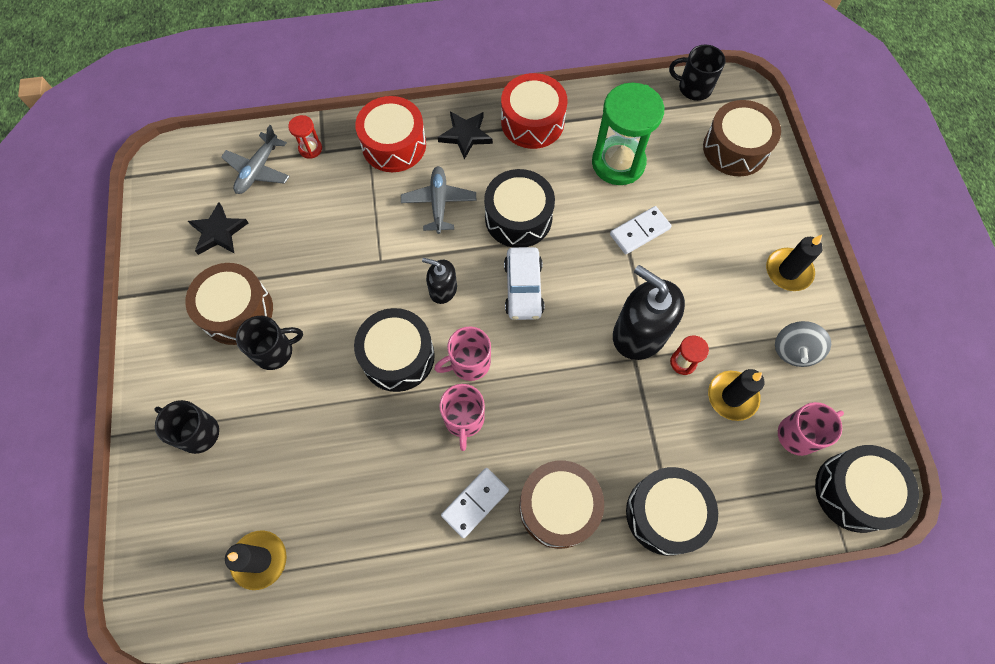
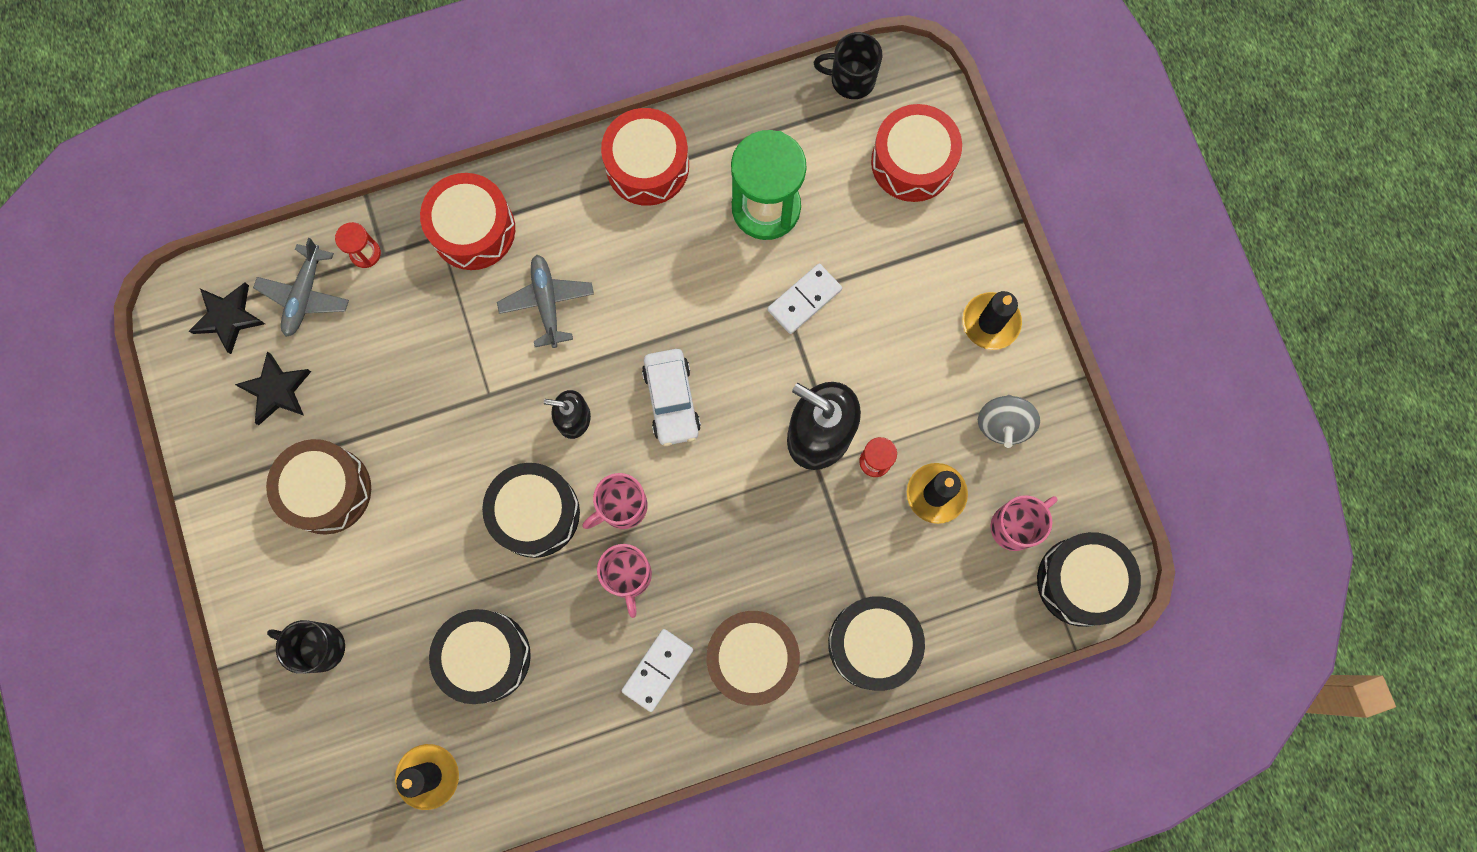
camera: 10 degrees left, 10 degrees up
(275, 351) = (386, 533): black mug -> none
(465, 135) = (563, 200): black star -> black star (228, 317)
(518, 218) = (650, 306): black drum -> black drum (485, 656)
(735, 149) = (912, 162): brown drum -> red drum

